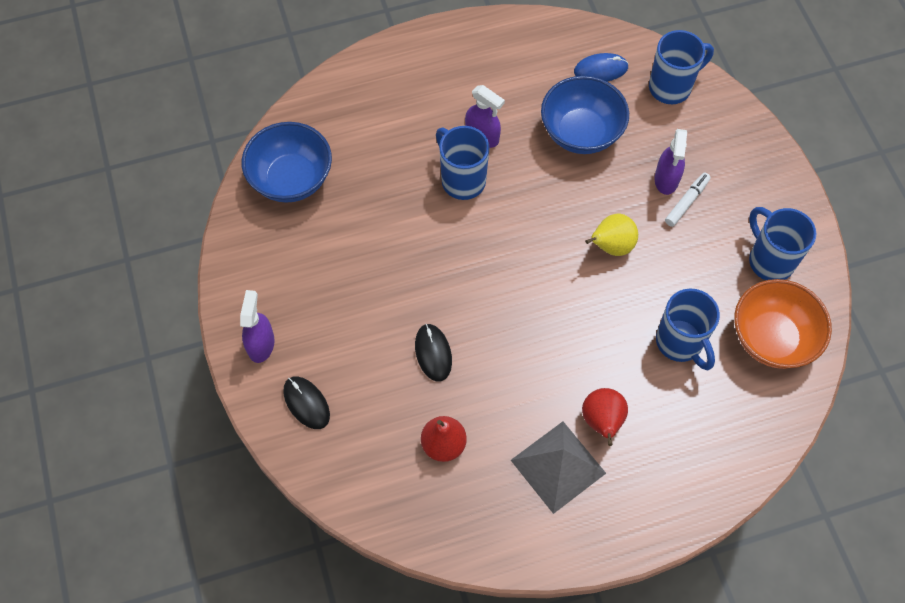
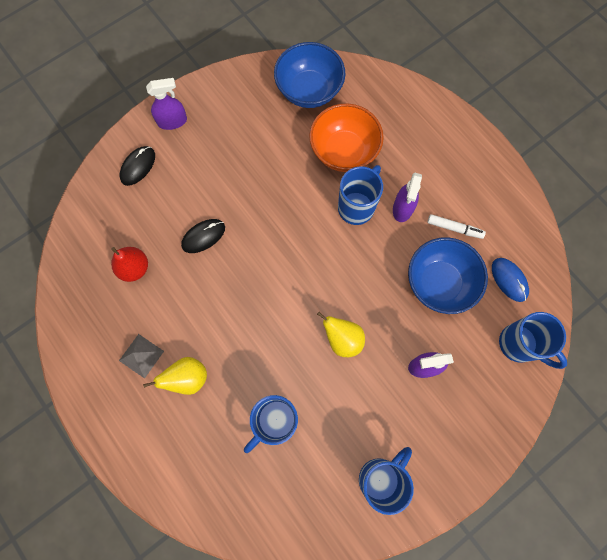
camera: 70 degrees right, 10 degrees up
(558, 466) = (141, 355): grey pyramid -> grey pyramid, size x0.60
(602, 421) = (187, 378): red pear -> yellow pear
(686, 202) = (409, 390): white marker -> white marker (454, 228)
(772, 338) = (306, 498): orange bowl -> orange bowl (344, 151)

